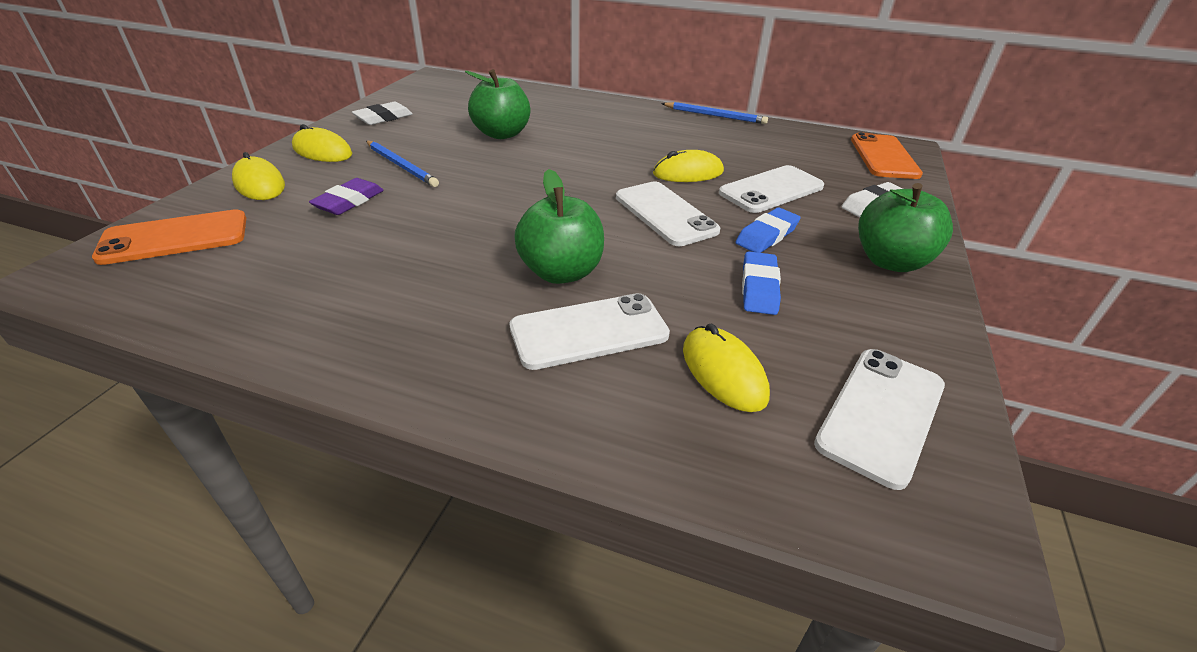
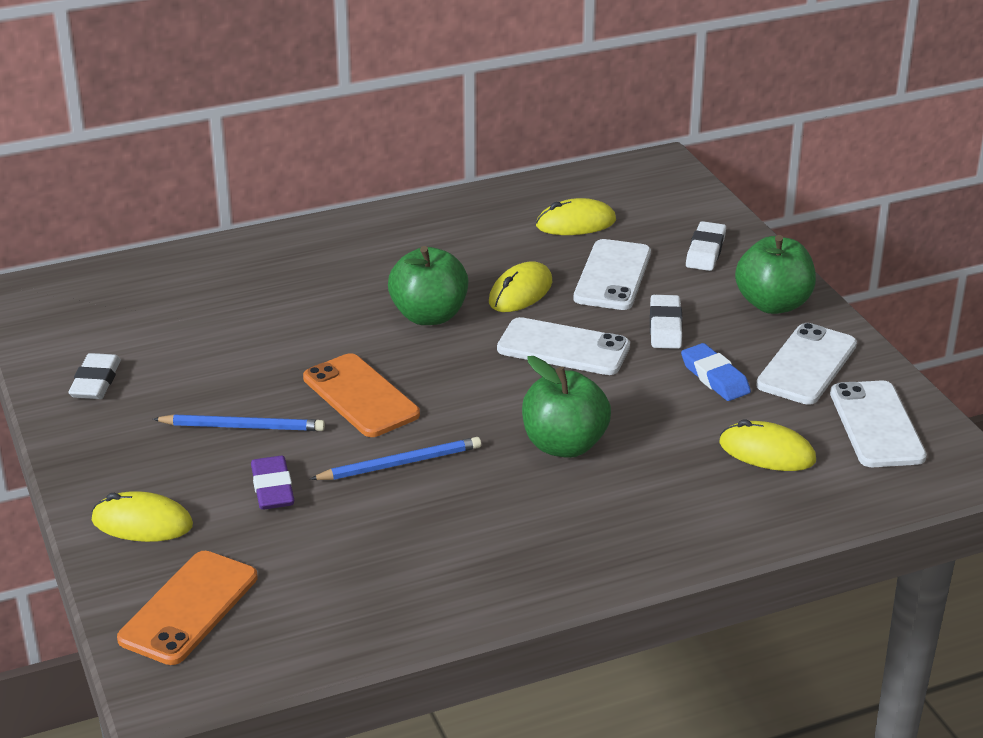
camera: 40 degrees left, 5 degrees down
(322, 151) = (122, 456): yellow mouse -> yellow mouse (576, 223)
(501, 134) = (270, 336): green apple -> green apple (429, 316)
(589, 331) = (651, 476): white phone -> white phone (806, 365)
(714, 115) = (444, 201): blue pencil -> blue pencil (399, 464)
(767, 235) = (665, 327): blue eraser -> white eraser
(883, 157) = (657, 186): orange phone -> orange phone (360, 396)

